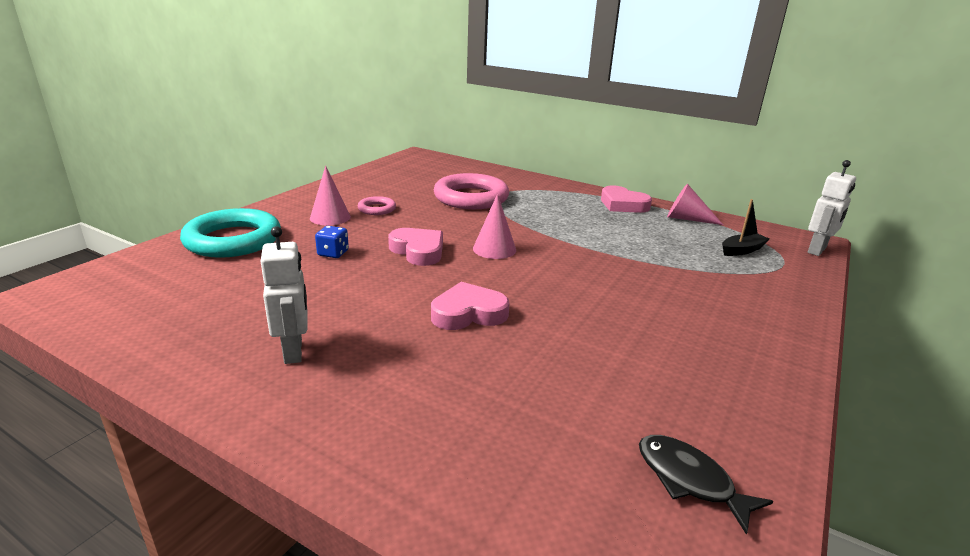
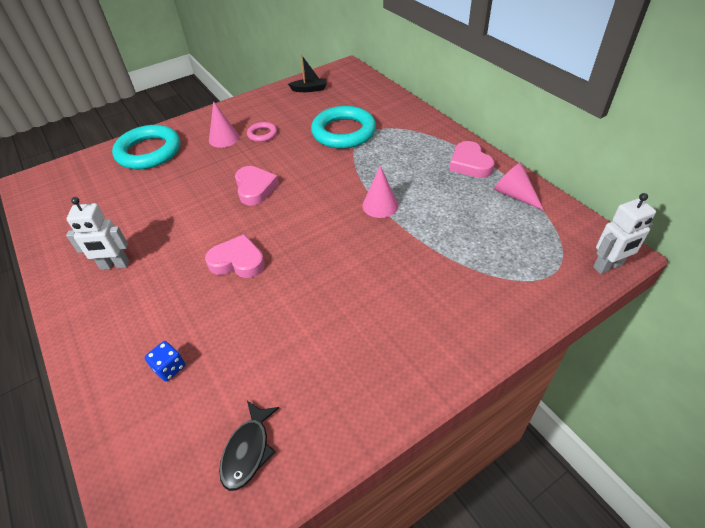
camera: 30 degrees right, 20 degrees up
(294, 351) = (114, 265): white robot -> white robot turned 75 degrees clockwise
(333, 253) = (198, 178): blue dice -> blue dice (169, 368)
(471, 198) = (343, 132): pink ring -> turquoise ring
(494, 249) = (310, 198): pink cone -> pink cone (380, 205)
(689, 480) = (248, 451): black fish -> black fish turned 150 degrees counterclockwise
(742, 250) = (526, 248): black boat -> black boat (309, 89)

